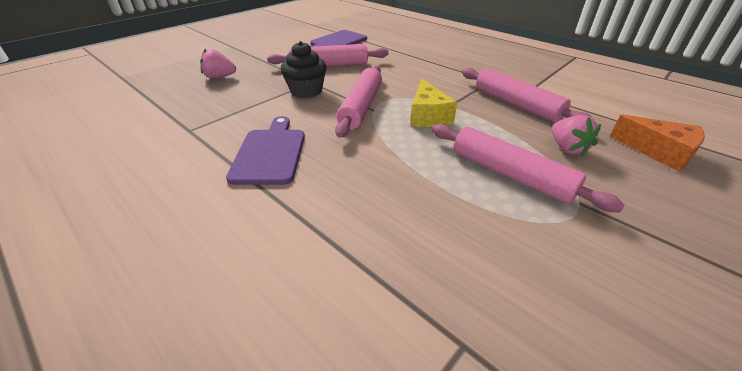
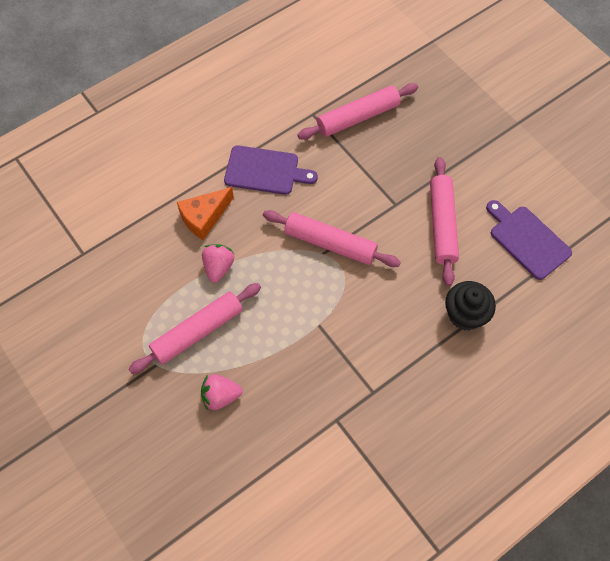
camera: 100 degrees right, 25 degrees up
(220, 77) = (420, 121): pink strawberry -> pink strawberry (218, 267)
(306, 91) = (373, 198): black cupcake -> black cupcake (465, 315)
(428, 116) = (301, 298): yellow cheese -> none
(516, 104) = (308, 392): pink rolling pin -> pink rolling pin (358, 117)
(659, 152) = (196, 474): orange cheese -> orange cheese (204, 217)

